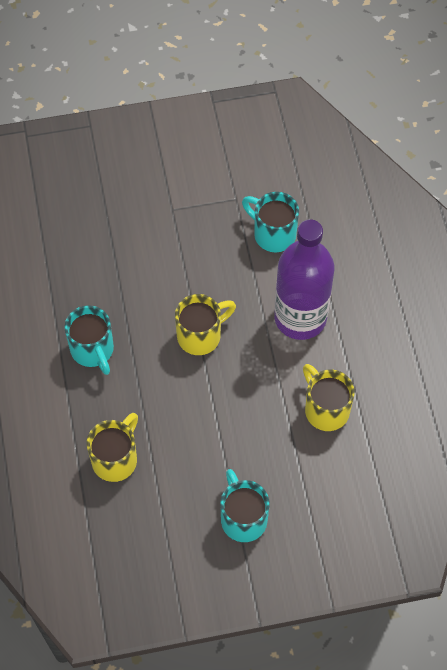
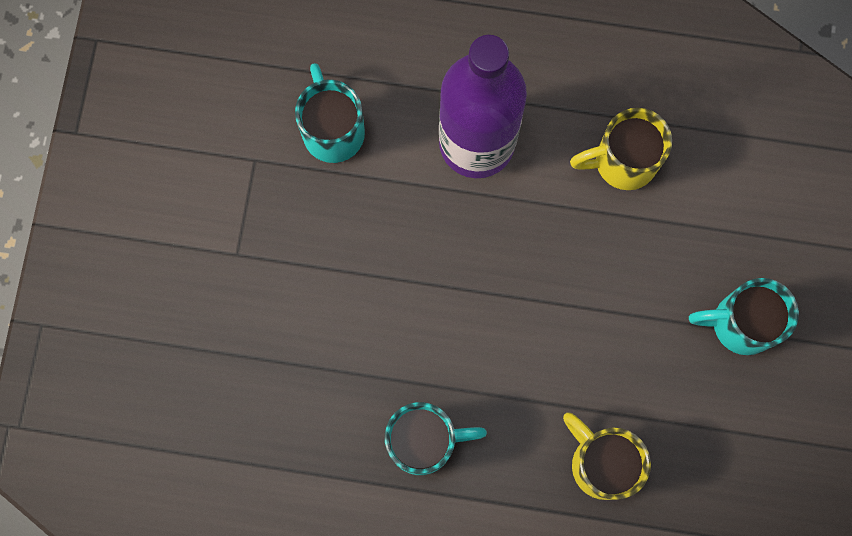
camera: 70 degrees left, 15 degrees up
(201, 335) = (455, 285): yellow mug -> none
(273, 234) = (332, 130): turquoise mug -> turquoise mug turned 105 degrees clockwise

